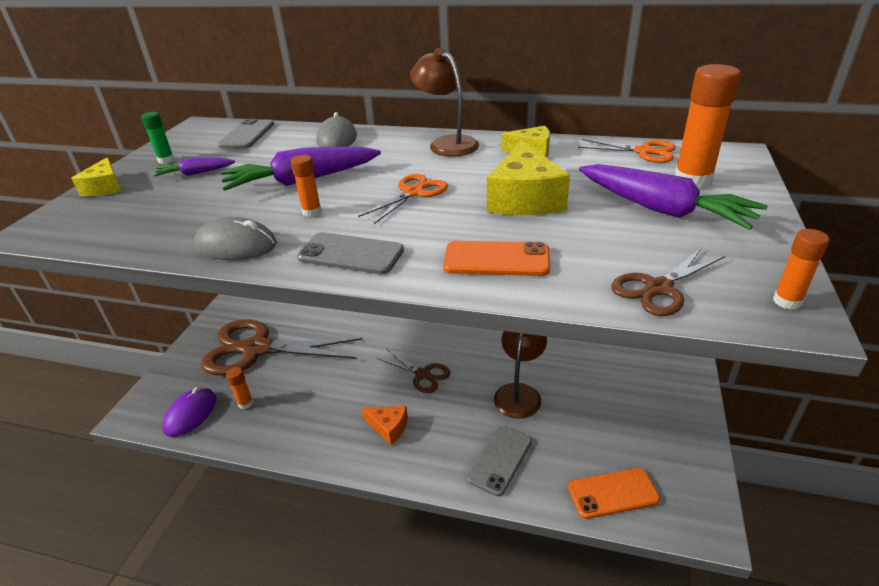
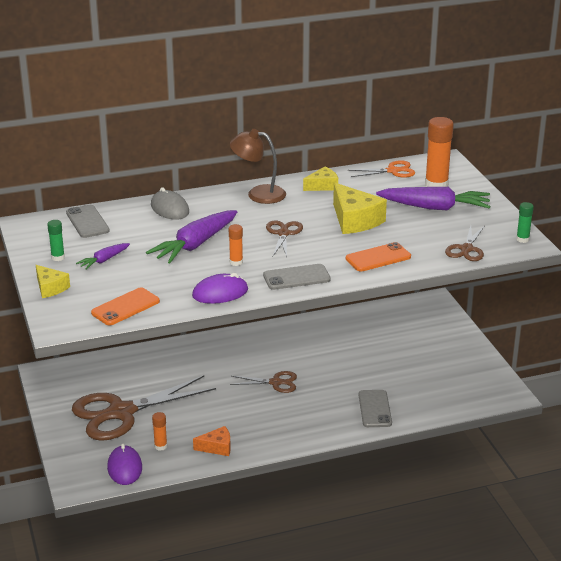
camera: 35 degrees left, 5 degrees down
(236, 245) = (220, 293): grey mouse -> purple mouse
(388, 427) = (285, 420): orange cheese -> orange cheese (217, 447)
(414, 192) = (283, 233): orange scissors -> brown scissors
(519, 393) = (353, 369): brown lamp -> none
(613, 493) = (452, 400): orange phone -> orange phone (125, 307)
(787, 301) = (522, 239): orange glue stick -> green glue stick

